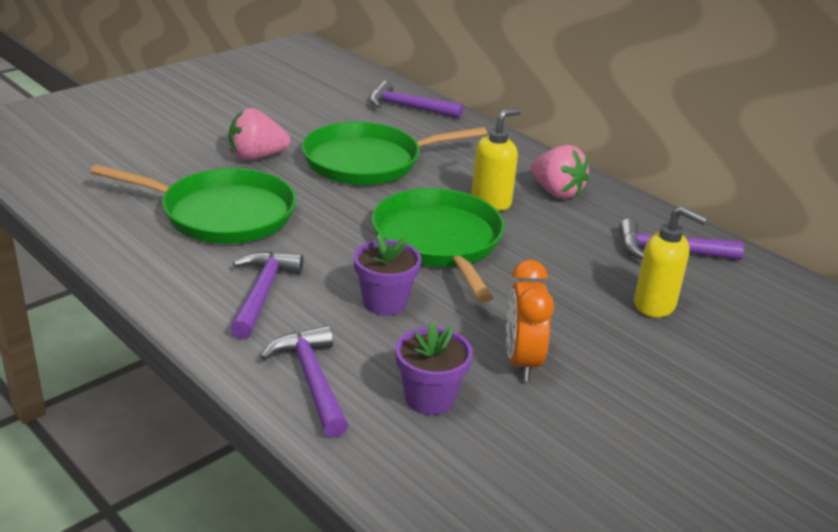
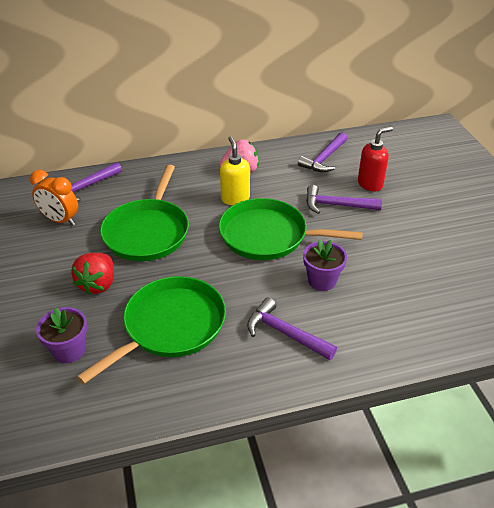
camera: 60 degrees left, 10 degrees up
(256, 157) = (98, 284): pink strawberry -> red strawberry
(311, 380) = (387, 337): purple hammer -> purple hammer (336, 205)
(429, 398) = (420, 294): purple flower pot -> purple flower pot (69, 350)
(521, 362) = (400, 248): orange clock -> orange clock (60, 220)
(655, 305) = (370, 184): yellow soap dispenser -> red soap dispenser

